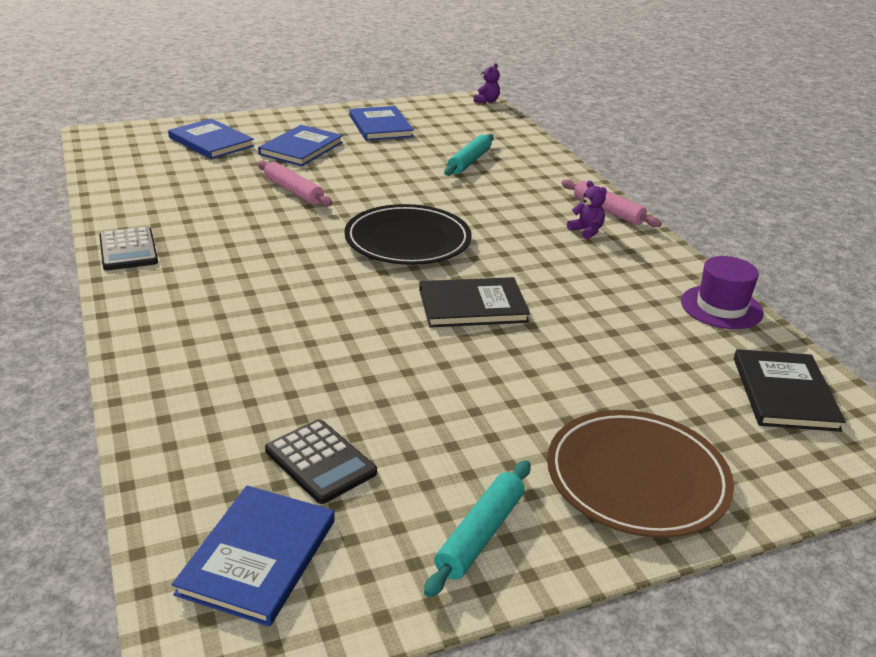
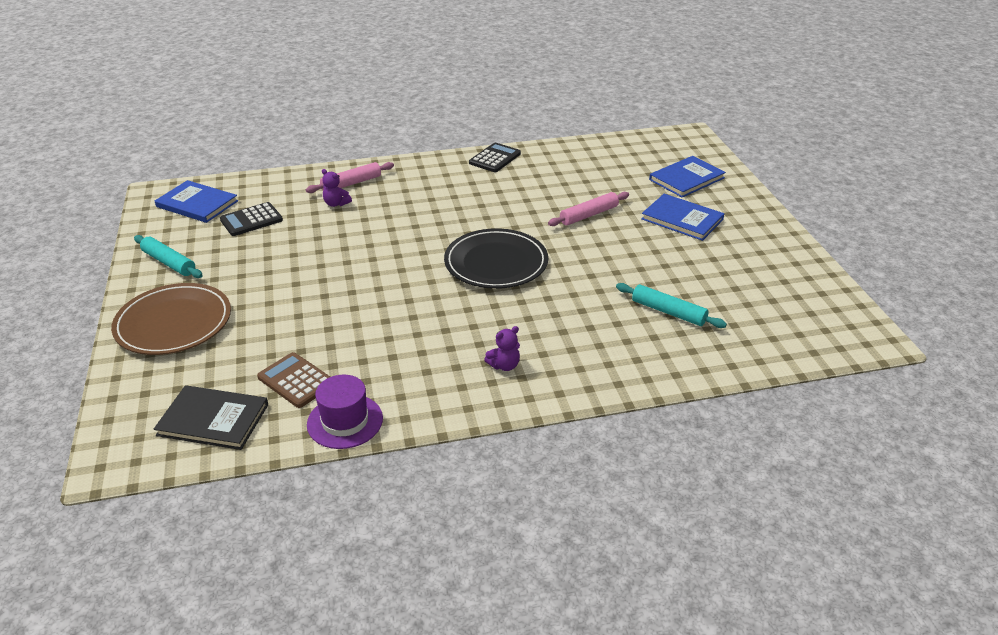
camera: 100 degrees right, 5 degrees up
(128, 250) = (495, 158): black calculator -> black calculator turned 135 degrees clockwise
(380, 126) = (754, 264): blue book -> none
(472, 306) = (388, 284): black book -> none
(486, 101) = (872, 347): purple teddy bear -> purple teddy bear (336, 204)
(608, 211) = (549, 390): pink rolling pin -> pink rolling pin (351, 183)
(684, 346) = (296, 381): none -> brown calculator

